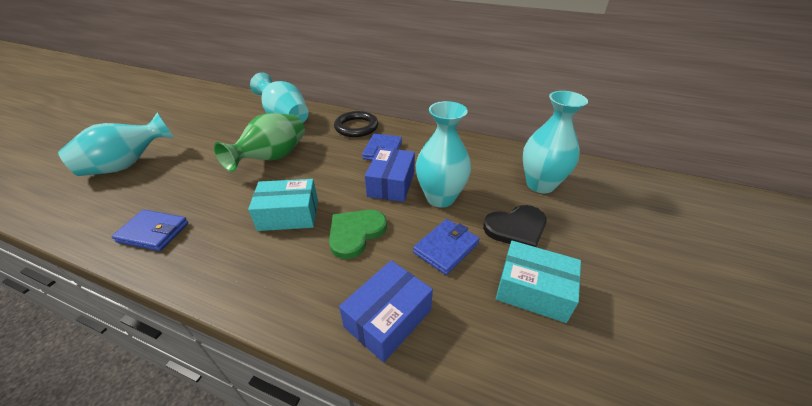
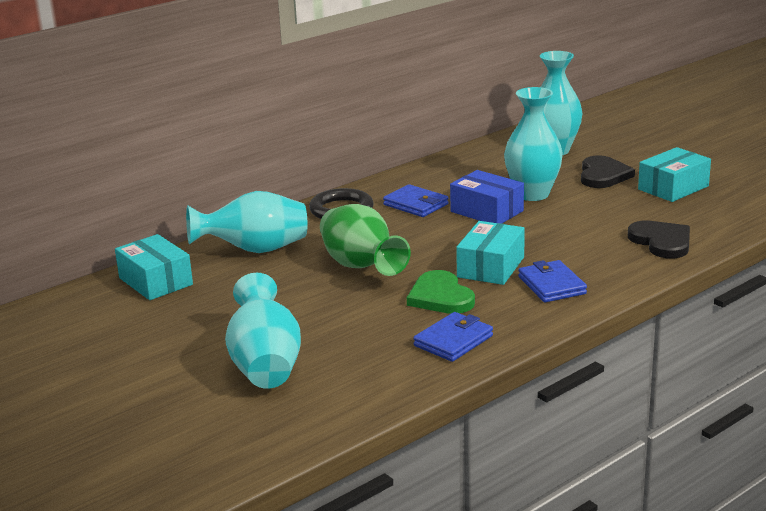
camera: 60 degrees left, 15 degrees down
(237, 104) = (156, 281): none -> turquoise box
(355, 233) = (550, 239): green heart -> green heart (440, 297)
(388, 318) = (661, 242): blue box -> black heart
(446, 248) = (603, 206): blue wallet -> blue wallet (551, 285)

